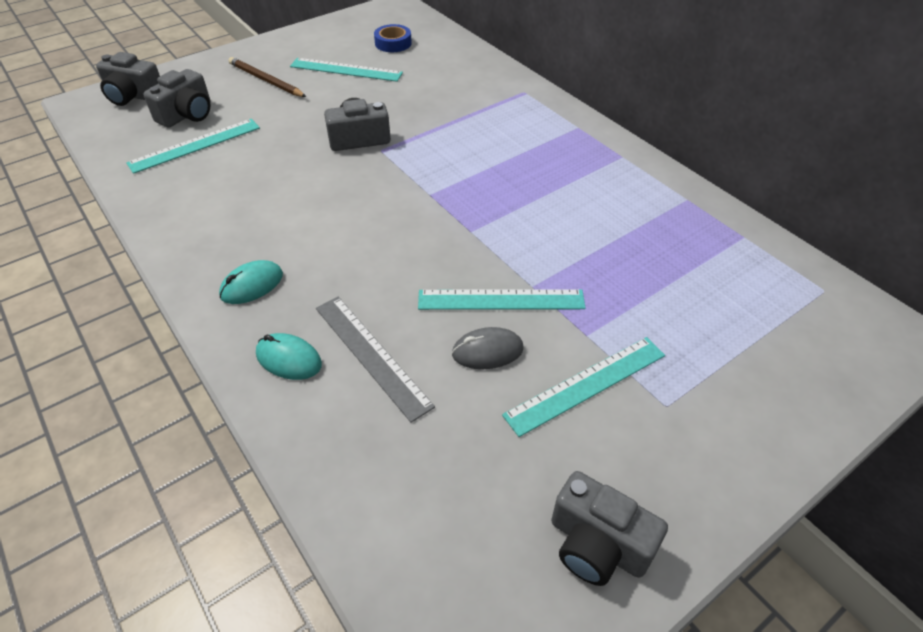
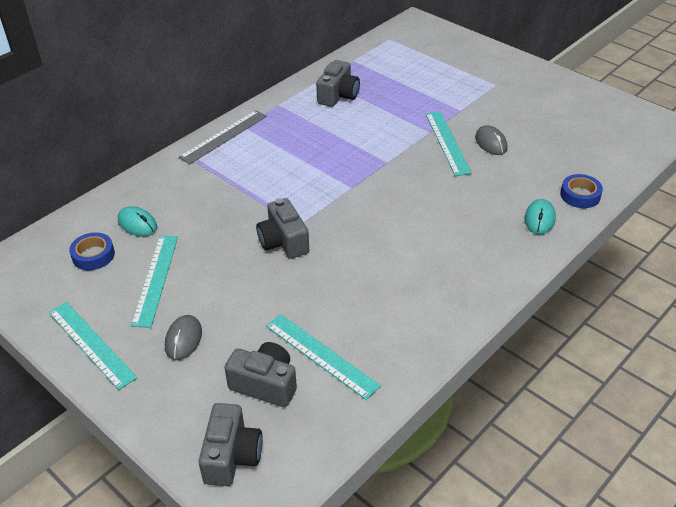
camera: 100 degrees left, 5 degrees down
(252, 285) = (486, 255): turquoise mouse -> turquoise mouse (137, 224)
(266, 80) = (183, 339): brown pencil -> grey mouse
(316, 429) = (580, 195): none -> blue tape
(371, 355) = (517, 185): grey ruler -> grey ruler (224, 136)
(586, 384) = (496, 108): turquoise ruler -> turquoise ruler (91, 344)
(597, 544) = (583, 101): grey camera -> grey camera (338, 95)

